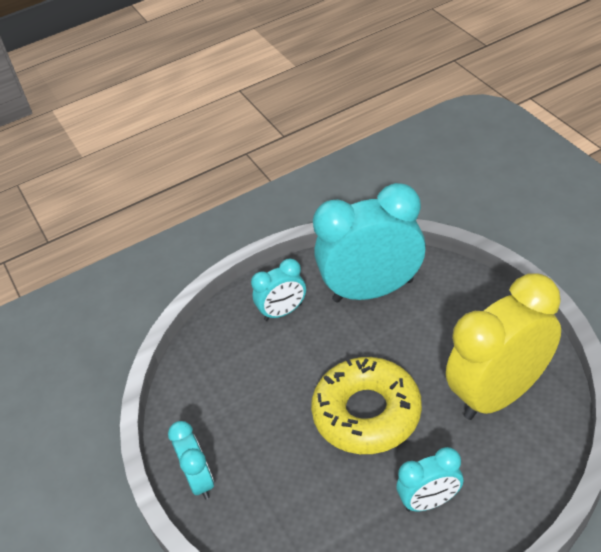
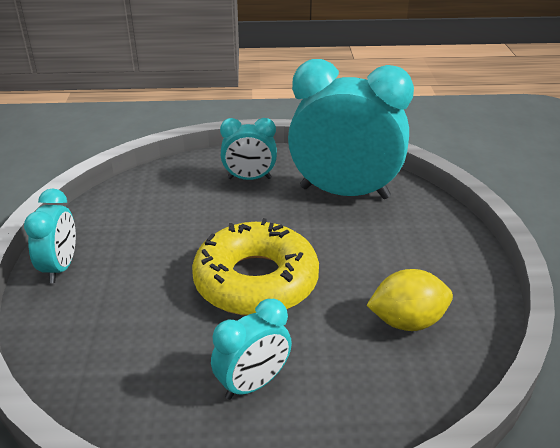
camera: 20 degrees right, 10 degrees down
(430, 501) = (253, 384): turquoise clock -> turquoise clock turned 45 degrees counterclockwise
(500, 394) = (407, 321): yellow clock -> yellow lemon

